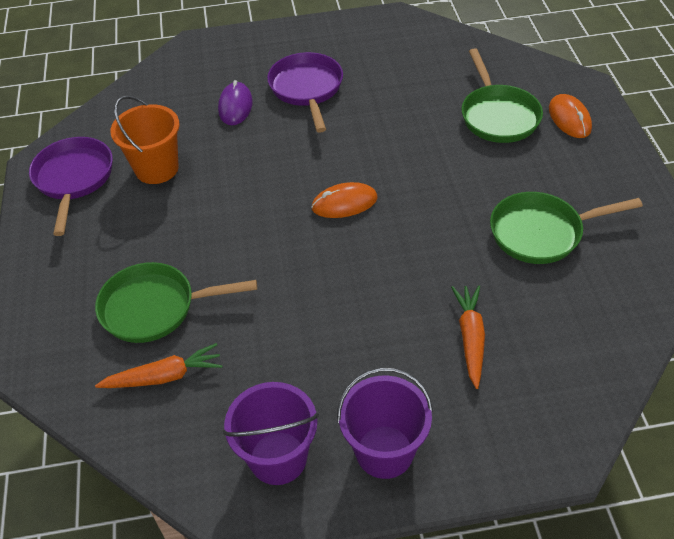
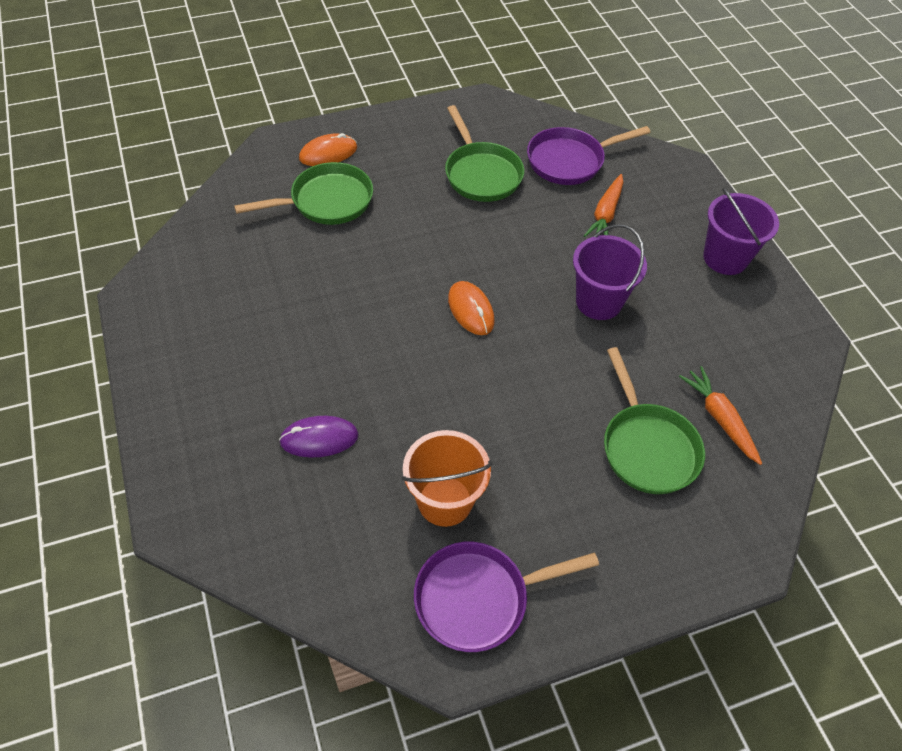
camera: 105 degrees left, 5 degrees up
(278, 458) = (759, 321): purple bucket -> purple bucket (599, 302)
(307, 89) = (284, 367): purple pan -> purple pan (570, 161)
(470, 338) = (605, 214): orange carrot -> orange carrot turned 60 degrees counterclockwise

